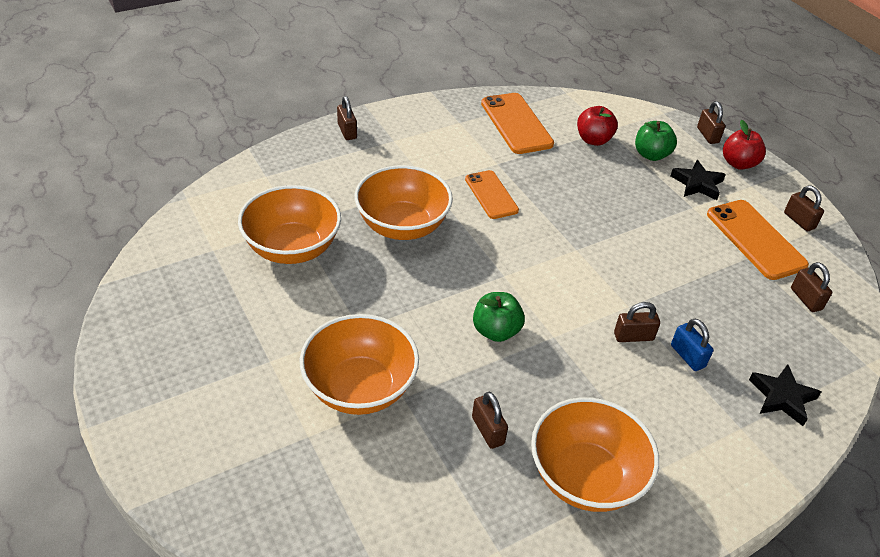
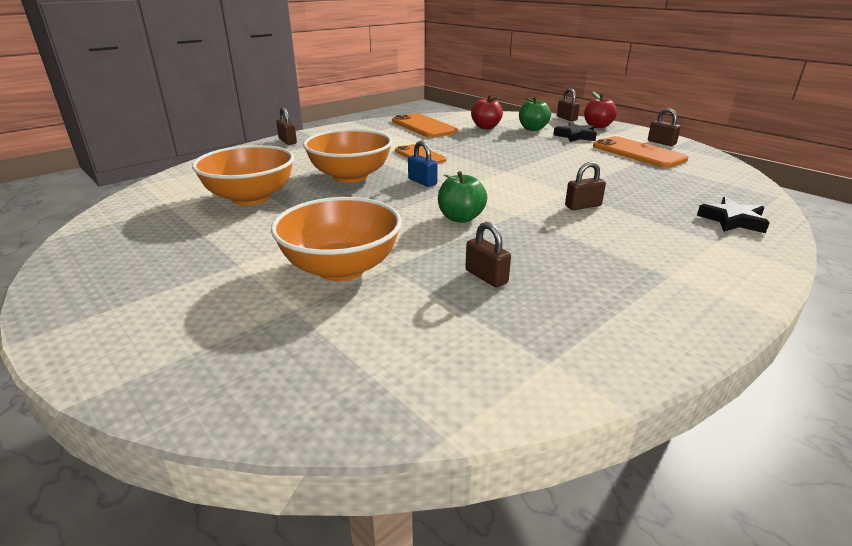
camera: 10 degrees left, 15 degrees down
(585, 477) = (603, 292): orange bowl -> none
(687, 356) = (636, 210): blue padlock -> blue padlock (422, 182)
(806, 299) = (700, 173): brown padlock -> none

